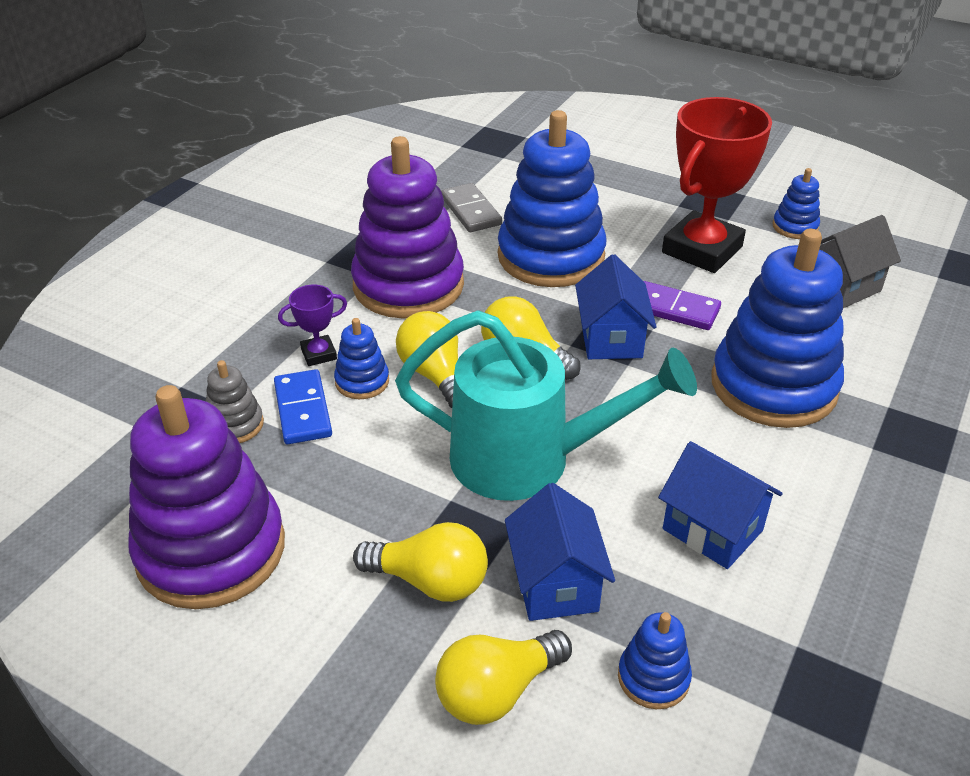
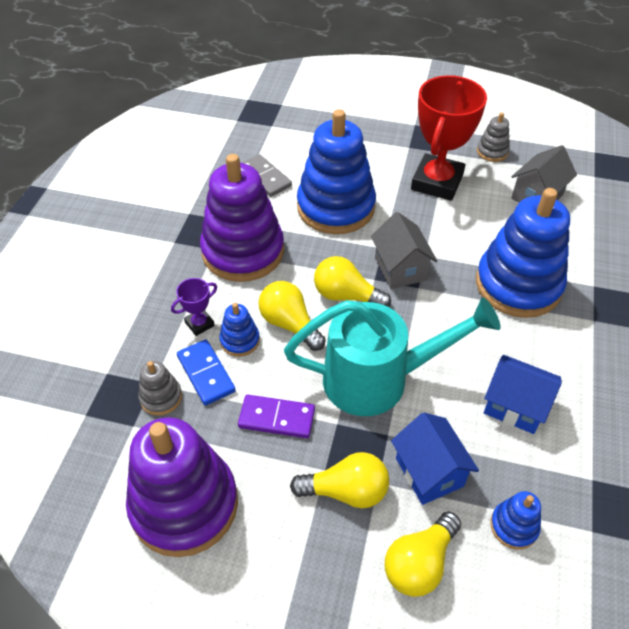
camera: 15 degrees left, 10 degrees up
(611, 339) = (400, 269): blue house -> grey house
(674, 309) = (434, 235): purple domino -> purple domino (277, 418)
(795, 227) = (492, 152): blue stacking toy -> grey stacking toy

